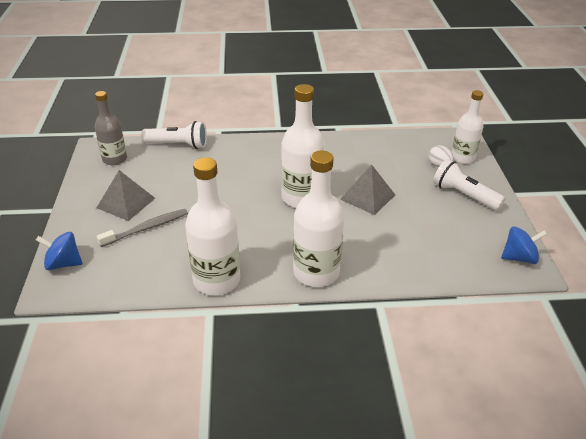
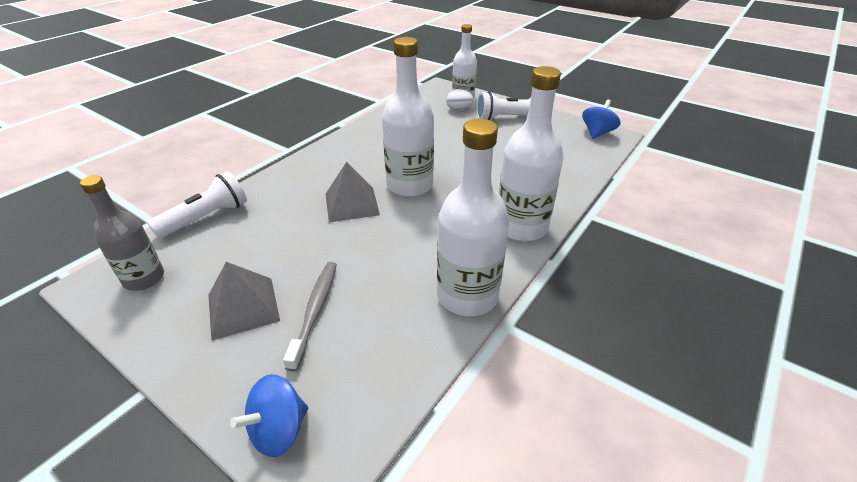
camera: 50 degrees left, 0 degrees up
(367, 197) = (454, 154): grey pyramid -> grey pyramid (352, 204)

